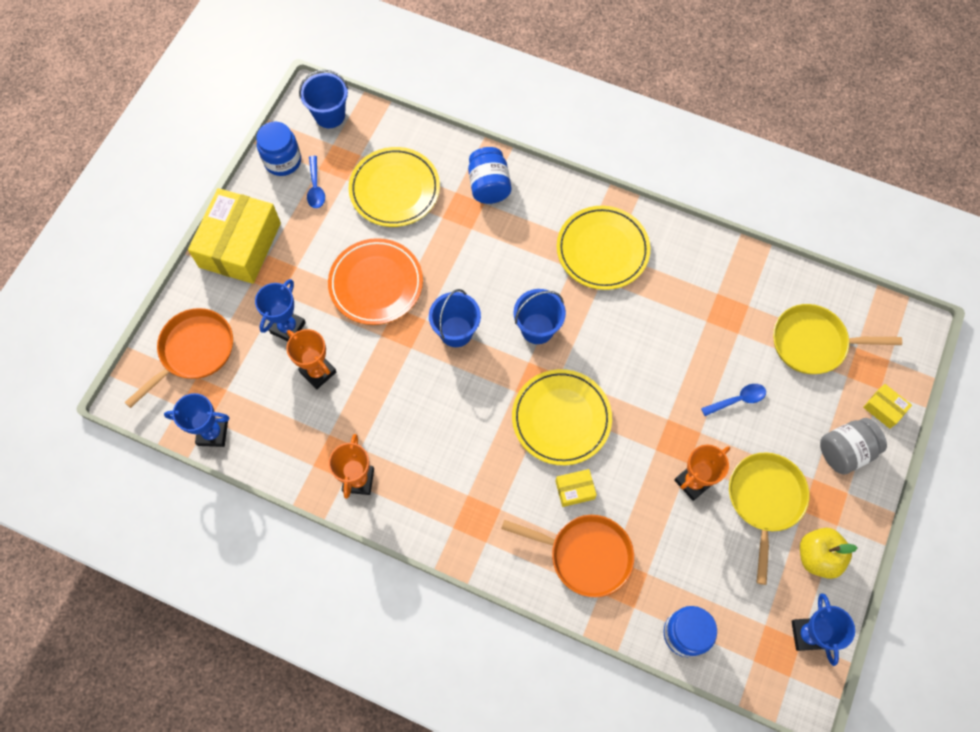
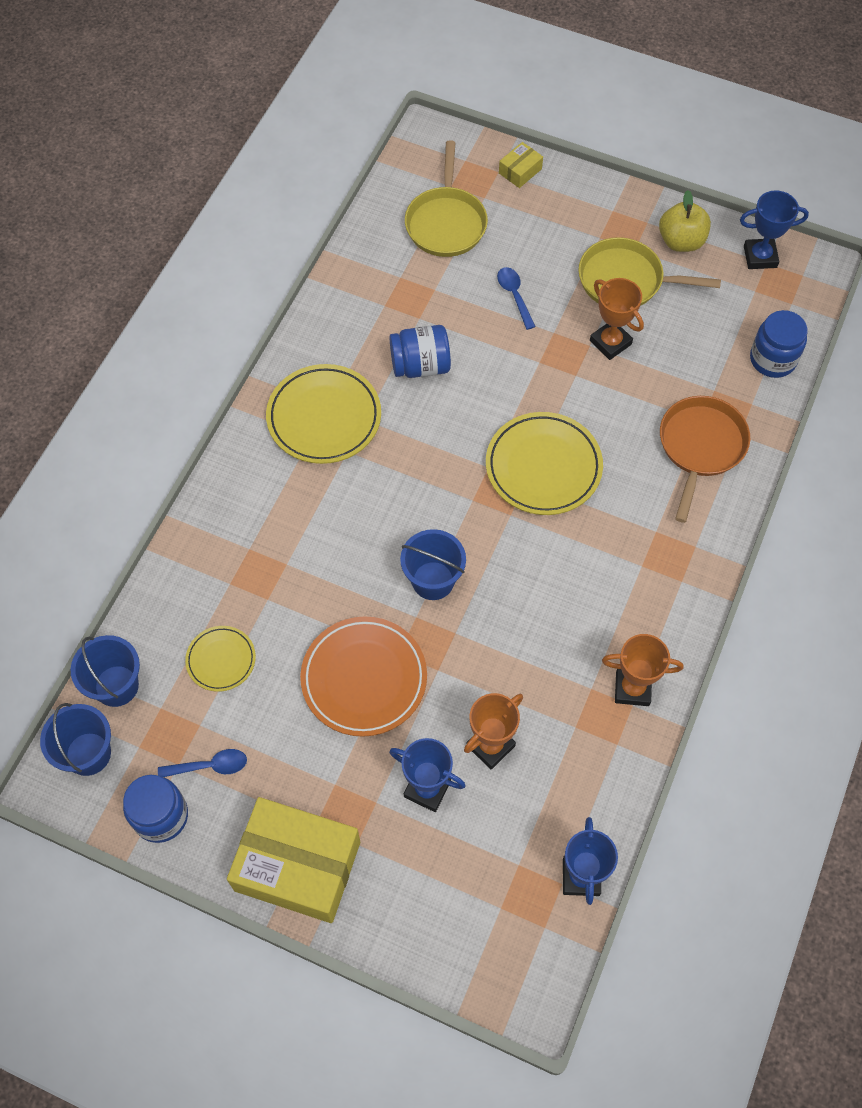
camera: 90 degrees left, 5 degrees down
(194, 351) = (463, 916): orange pan -> none
(394, 190) = (221, 660): yellow plate -> yellow plate, size x0.56
(489, 186) = (223, 543): blue jar -> blue jar (420, 365)
(537, 328) = (429, 490): blue bucket -> blue bucket (116, 686)
(575, 490) = (627, 455): yellow box -> none
(845, 451) = (568, 208): grey jar -> none

